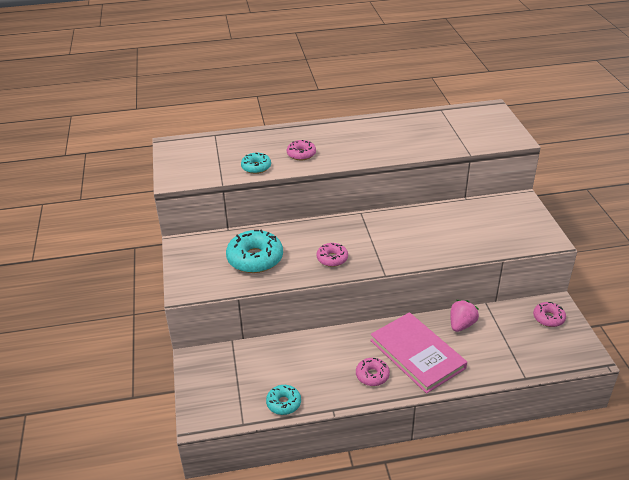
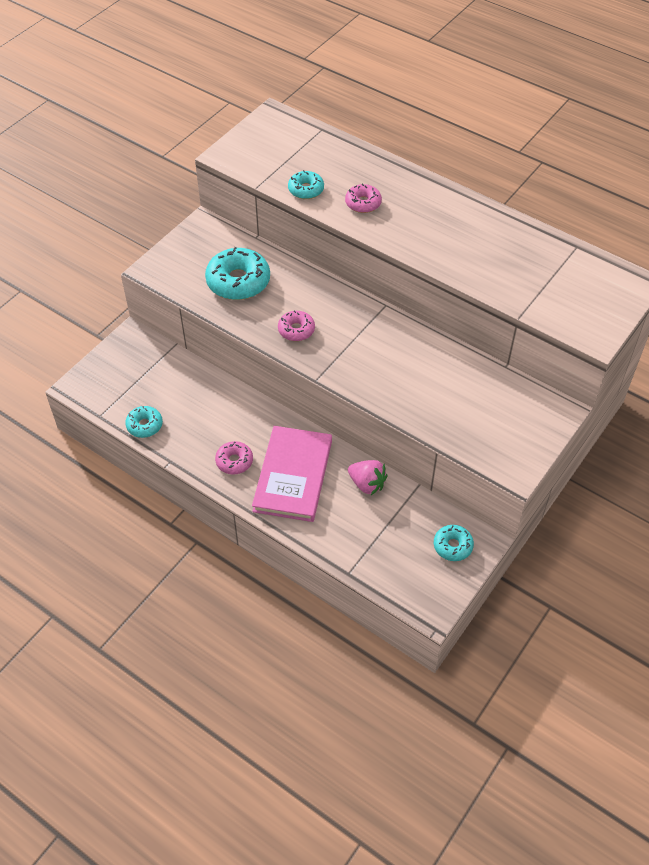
camera: 45 degrees right, 15 degrees up
(461, 324) = (367, 484): pink strawberry -> pink strawberry turned 45 degrees clockwise
(548, 318) = (452, 546): pink donut -> turquoise donut

